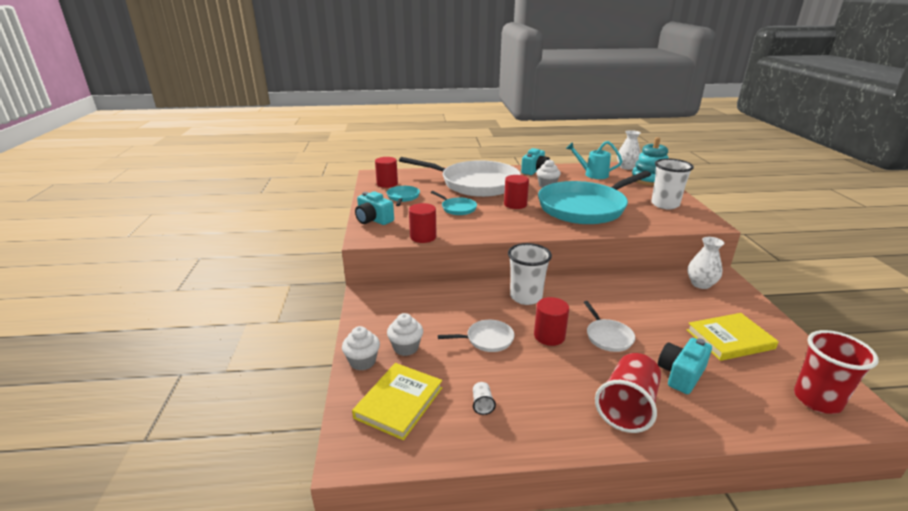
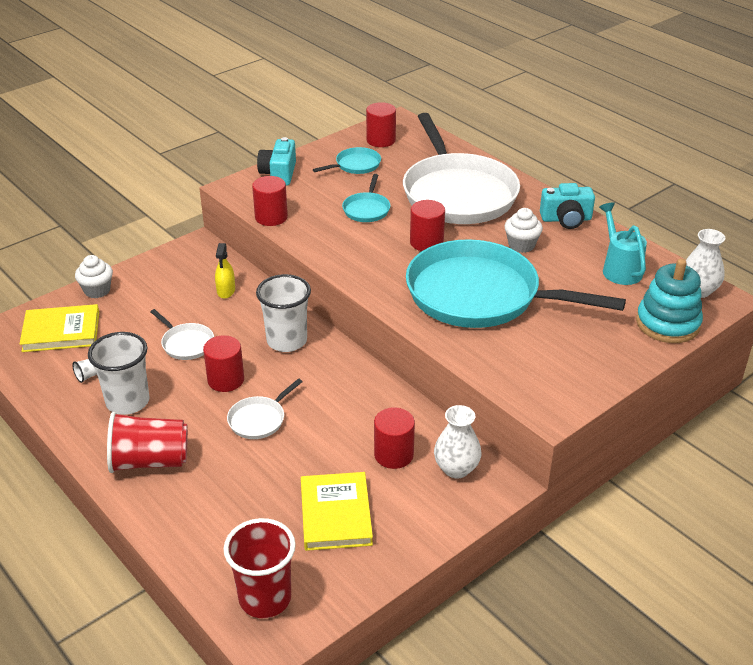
camera: 55 degrees right, 10 degrees up
(406, 348) = (134, 303): white cupcake -> none
(440, 301) = (226, 291): none -> yellow spray bottle
(665, 204) = (577, 359): white cup -> white cup (128, 402)
(676, 299) = (393, 454): none -> red cylinder
(681, 374) = (231, 487): turquoise camera -> none
(729, 339) = (336, 514): yellow book -> yellow book turned 45 degrees clockwise

